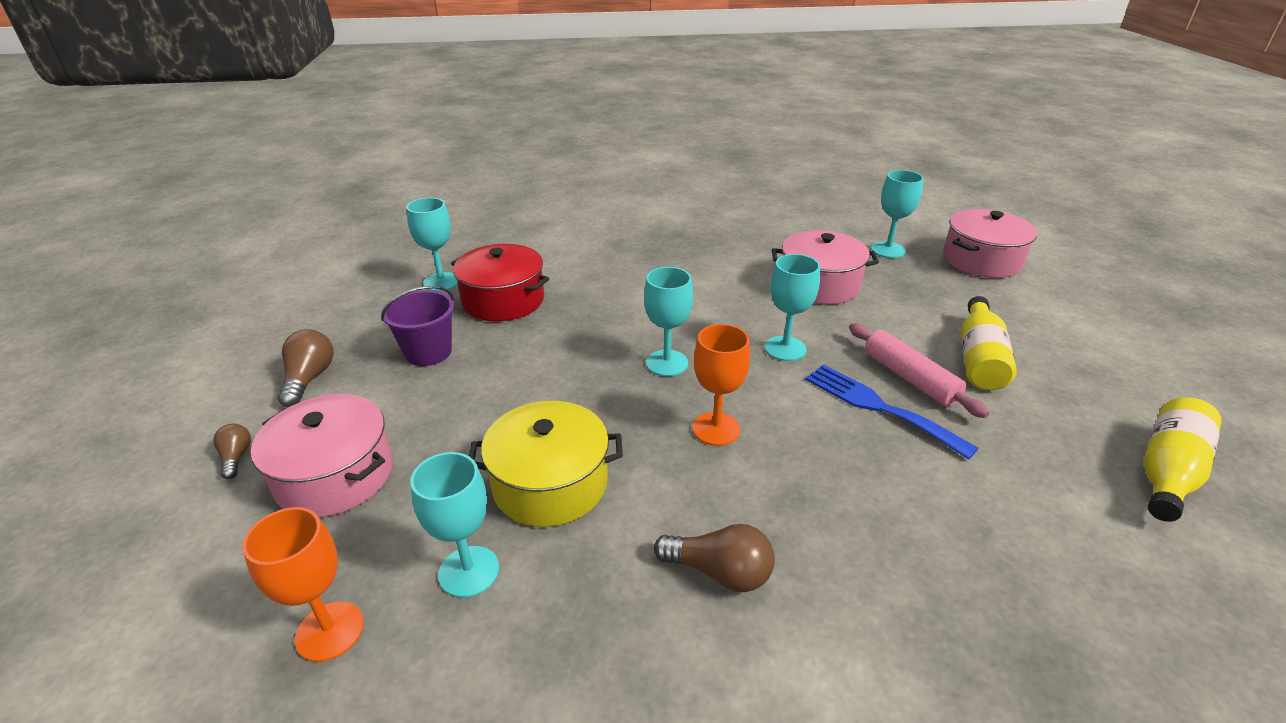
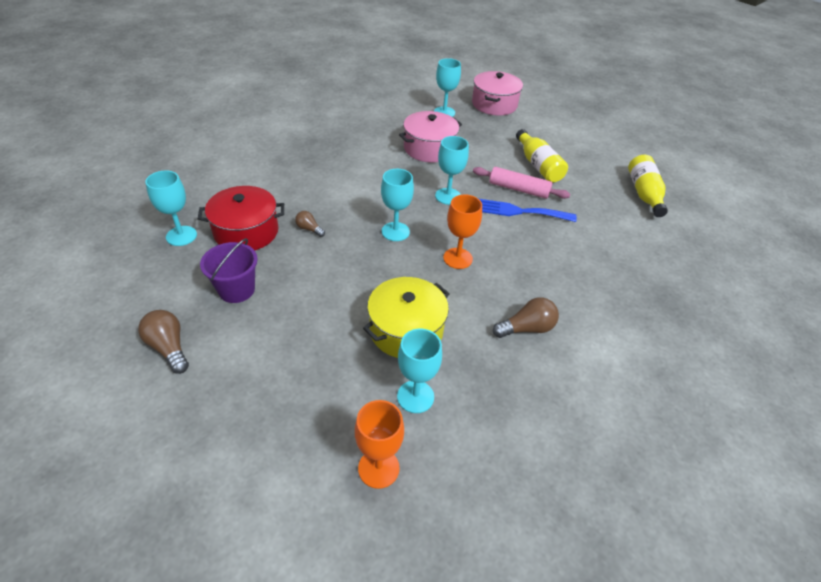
camera: 40 degrees left, 10 degrees up
(236, 457) = (186, 422): brown light bulb -> brown light bulb (309, 229)
(335, 475) = (274, 394): pink pot -> none

